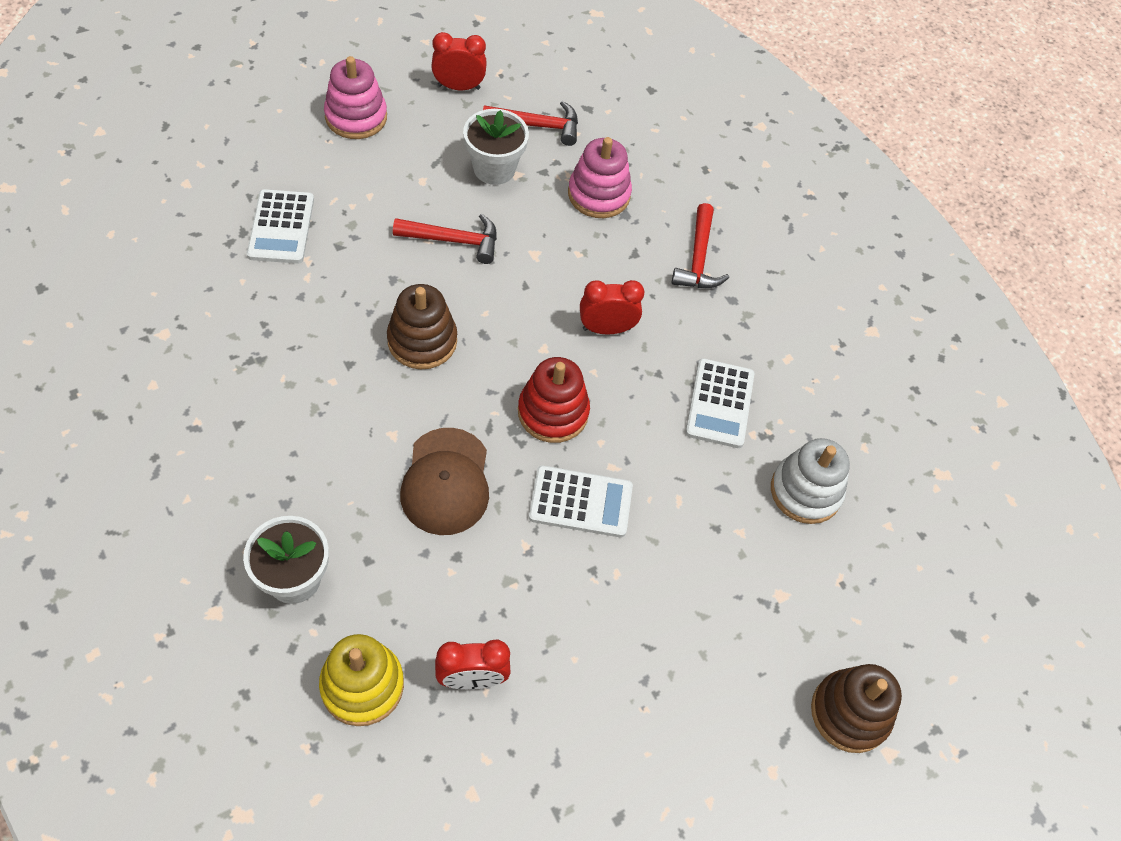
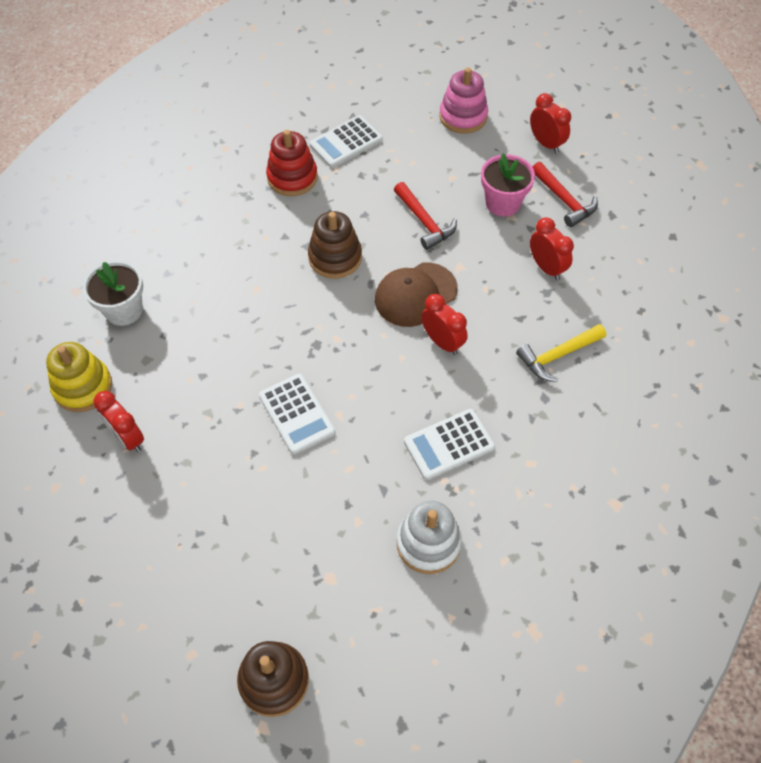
camera: 60 degrees right, 0 degrees up
(446, 481) = (248, 336): brown cap -> brown cap (415, 294)
(494, 168) = (502, 203): white flower pot -> pink flower pot
(553, 412) = (349, 356): red stacking toy -> red stacking toy (292, 177)
(599, 194) = (546, 267): pink stacking toy -> red clock
(698, 258) = (557, 356): red hammer -> yellow hammer

